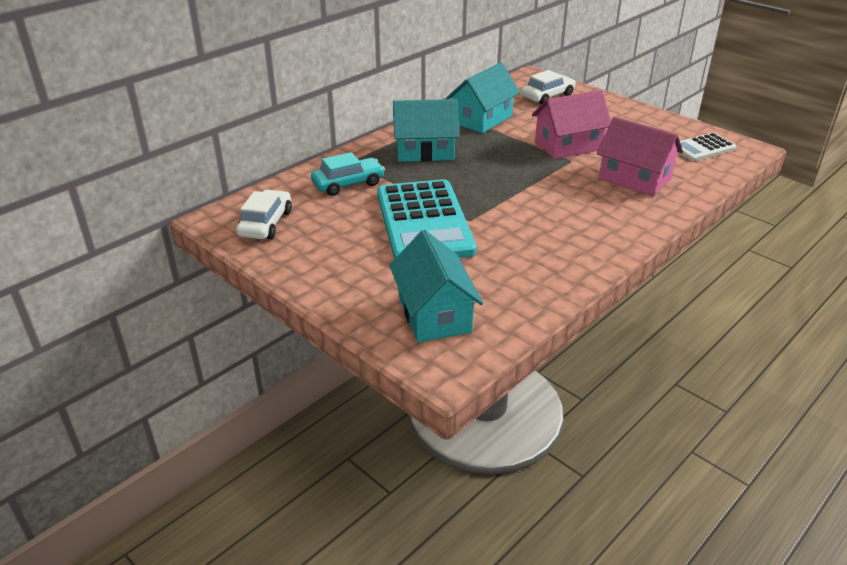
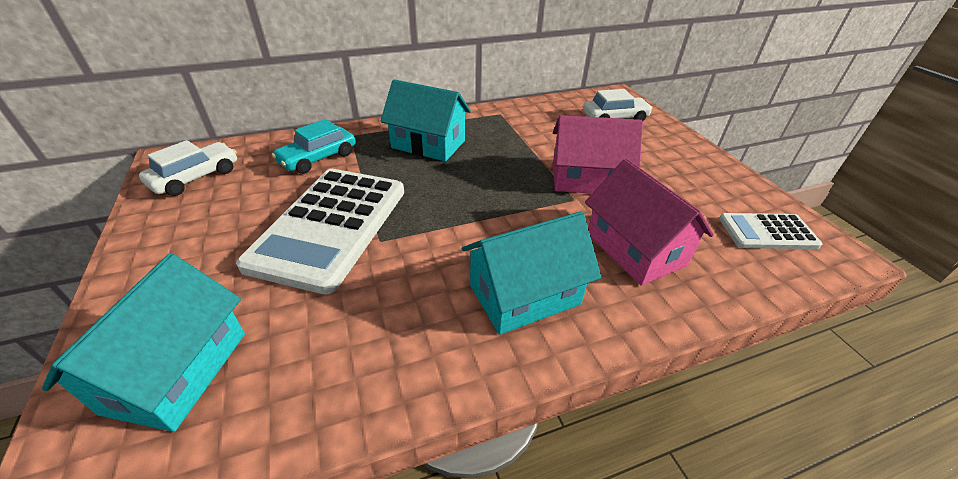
camera: 25 degrees right, 5 degrees up
(348, 184) = (318, 158): turquoise car -> turquoise car turned 135 degrees clockwise
(424, 222) = (330, 226): turquoise calculator -> white calculator
(482, 119) = (521, 126): turquoise house -> turquoise house (524, 295)

